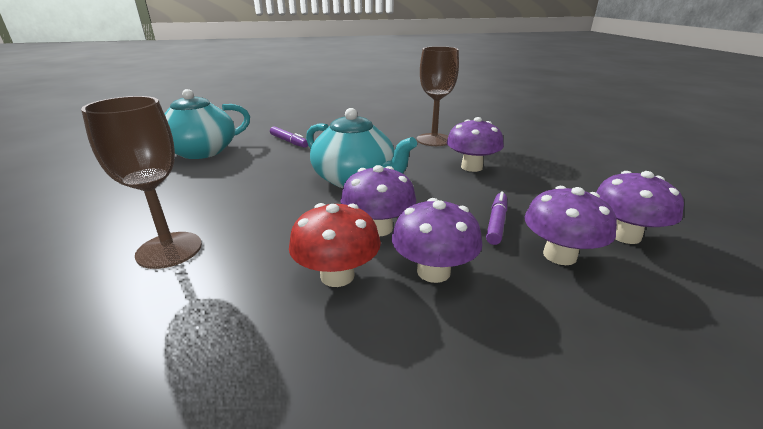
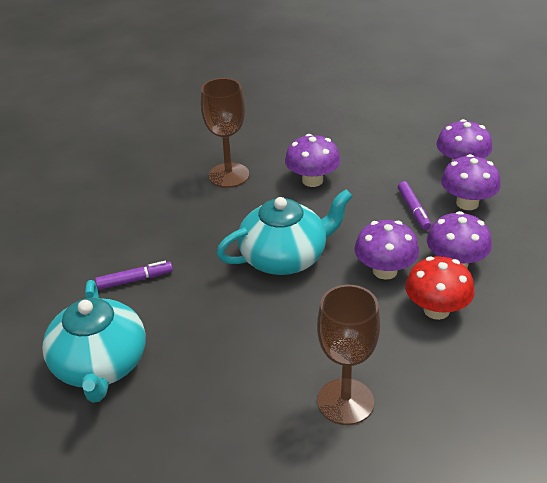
camera: 60 degrees left, 10 degrees up
(496, 223) = (413, 210): purple marker -> purple marker turned 150 degrees counterclockwise

